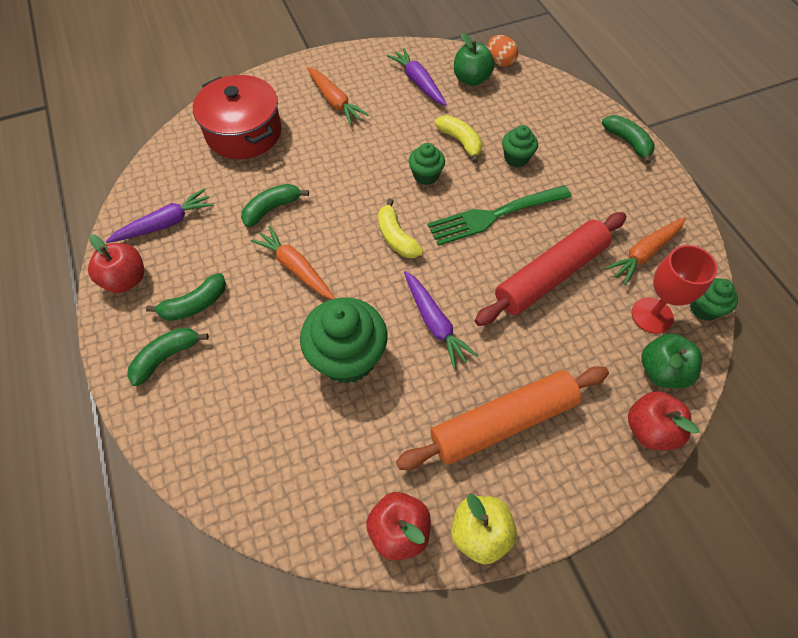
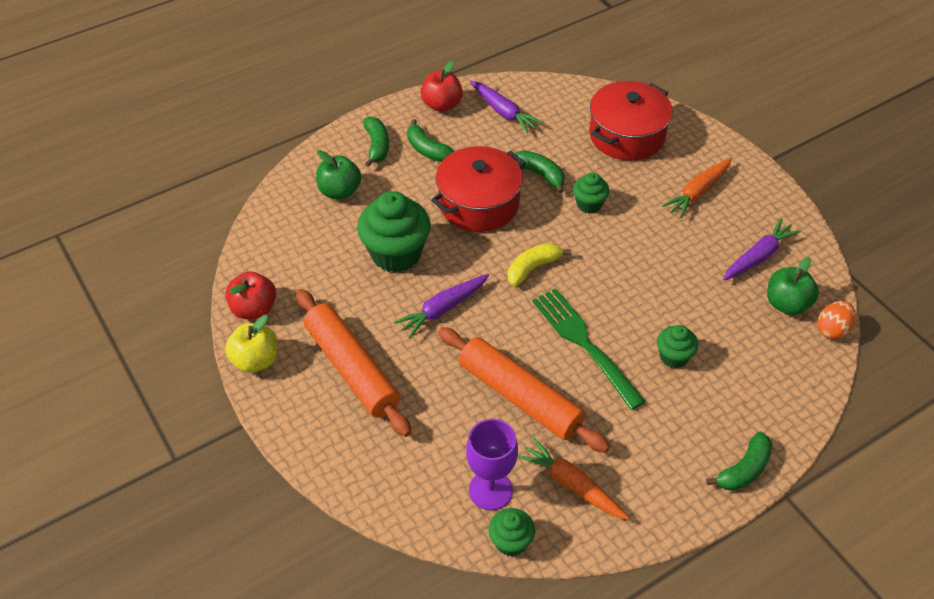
camera: 80 degrees right, 10 degrees down
(166, 357) = (377, 146): green banana -> green banana turned 45 degrees clockwise
(296, 268) = (479, 204): orange carrot -> red pot
(426, 176) = (619, 280): green cupcake -> green cupcake (589, 204)
(460, 141) = (680, 304): yellow banana -> none
(550, 275) = (520, 396): red rolling pin -> orange rolling pin
(649, 429) = (360, 485): red apple -> none
(652, 315) = (490, 490): red goblet -> purple goblet
(661, 371) = (425, 497): green apple -> green apple (340, 191)

